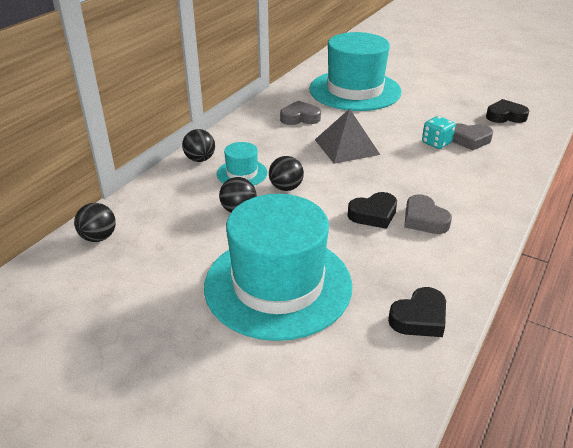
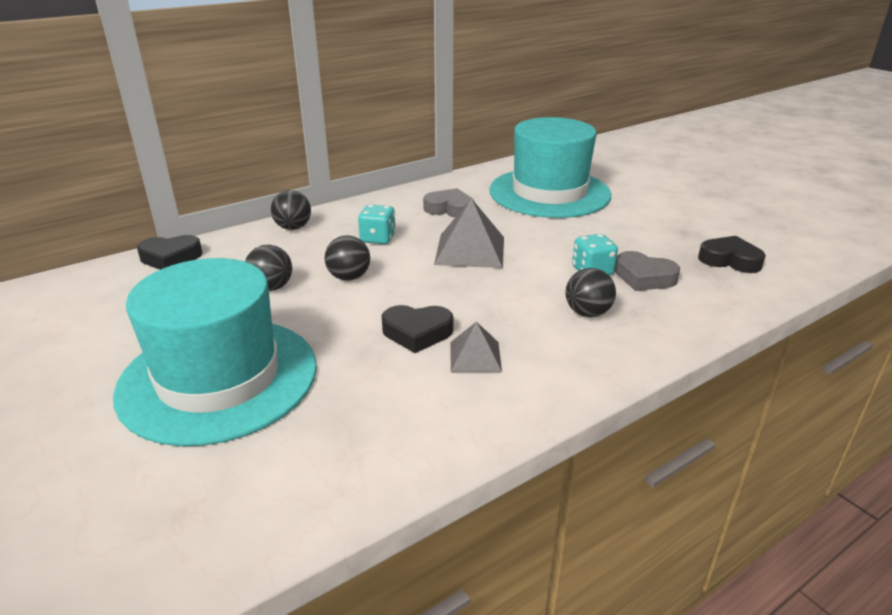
camera: 25 degrees right, 5 degrees down
(99, 237) = (110, 278): black ball -> black ball (587, 313)
(242, 173) = (319, 251): turquoise hat -> none
(274, 153) = (378, 238): none -> turquoise dice
(419, 318) = (334, 473): black heart -> black heart (171, 258)
(424, 219) = (475, 356): grey heart -> grey pyramid

